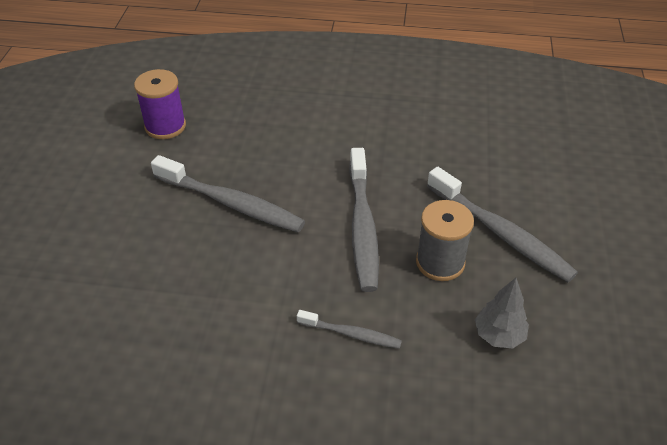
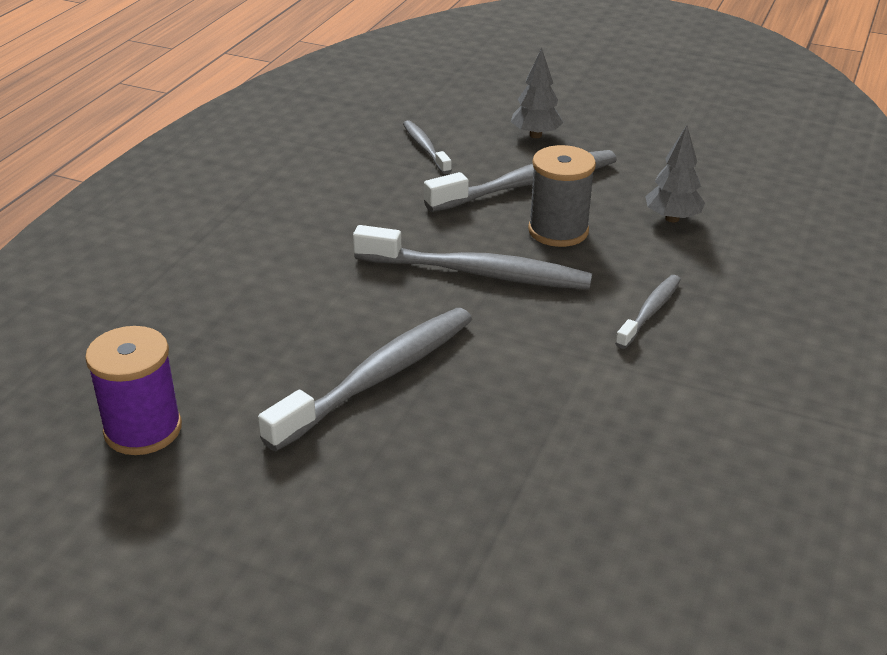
camera: 75 degrees left, 10 degrees down
(520, 165) = (425, 148): none -> grey toothbrush
(586, 225) = (535, 135): none -> grey tree

